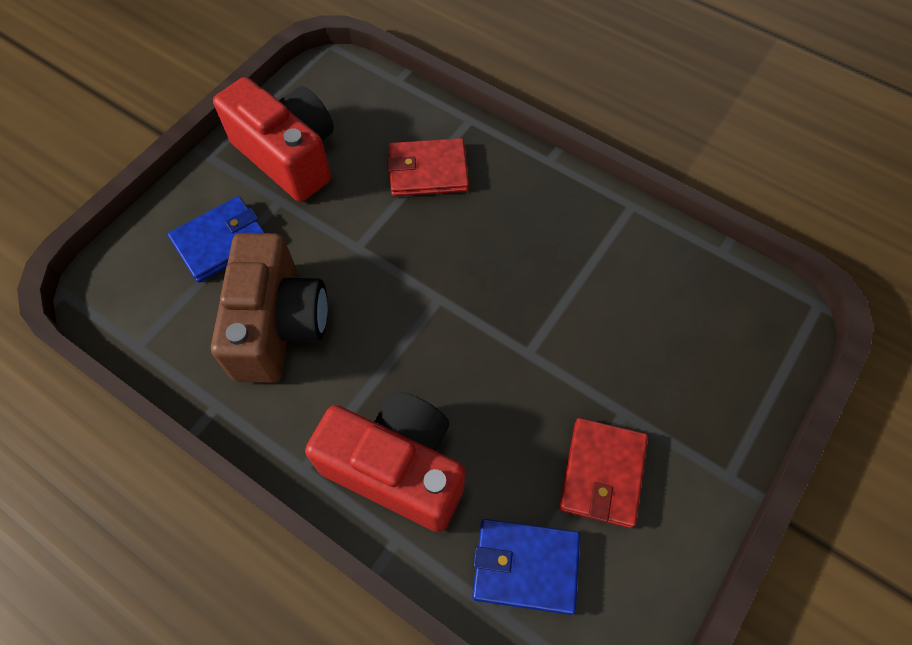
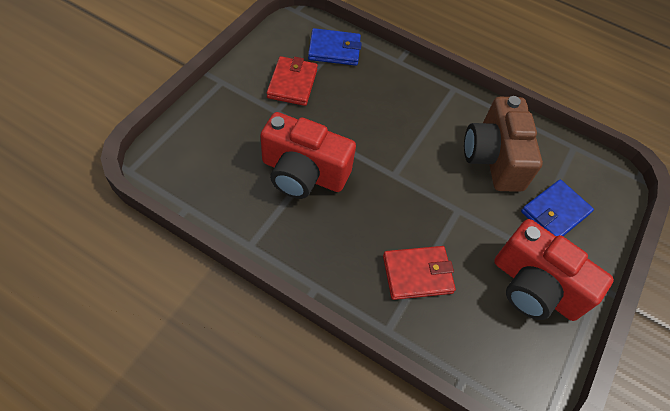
camera: 170 degrees right, 5 degrees down
(397, 468) = (404, 87): red camera -> red camera (303, 173)

